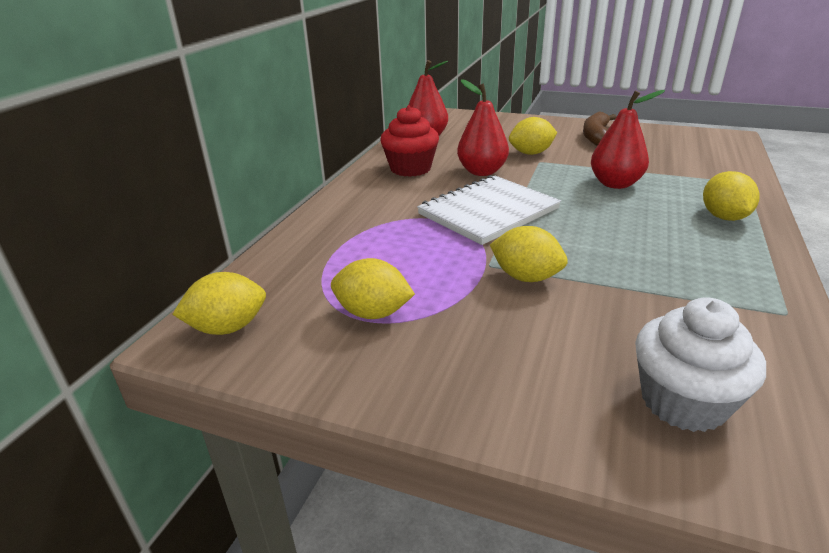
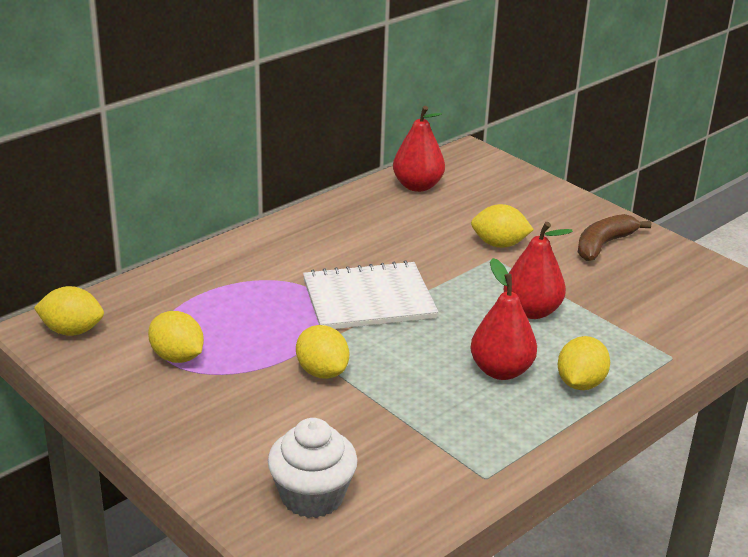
camera: 25 degrees right, 0 degrees up
(410, 168) = (354, 224): red cupcake -> none
(482, 172) = (418, 251): red pear -> red pear (501, 371)

